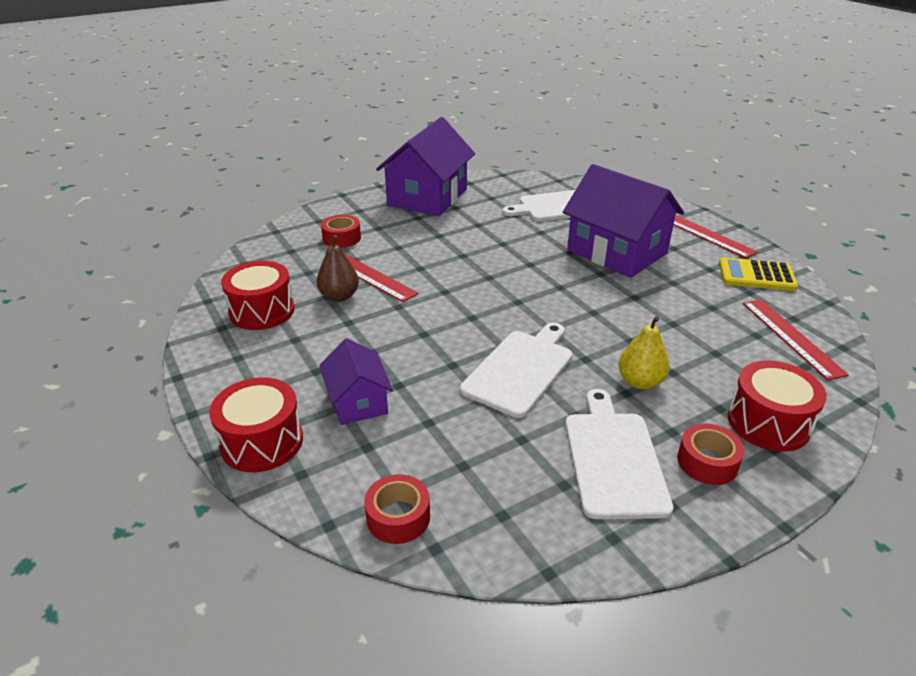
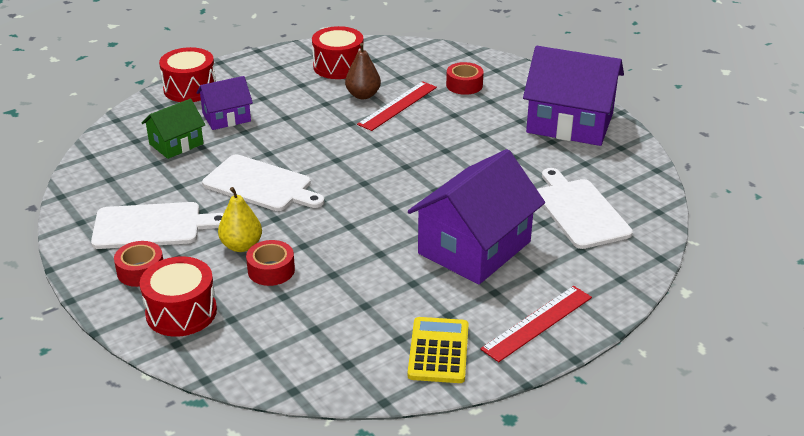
camera: 85 degrees right, 0 degrees up
(398, 517) = (116, 142): red tape -> red tape (271, 270)
(417, 448) = (176, 144): none -> green house
(791, 337) = (310, 354): red ruler -> none

